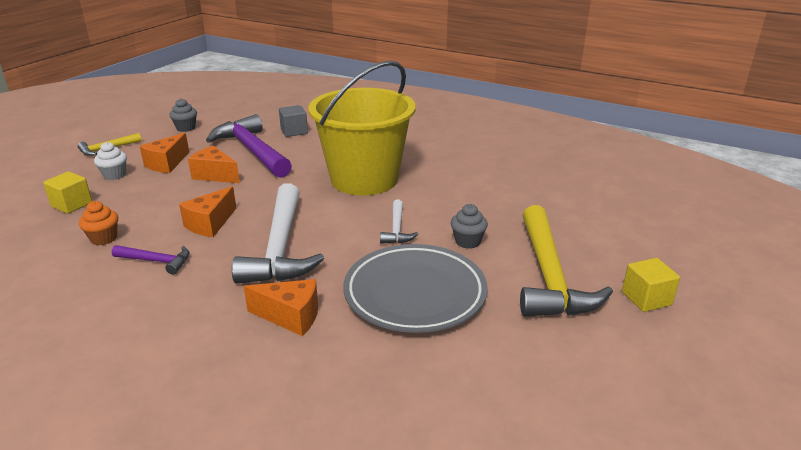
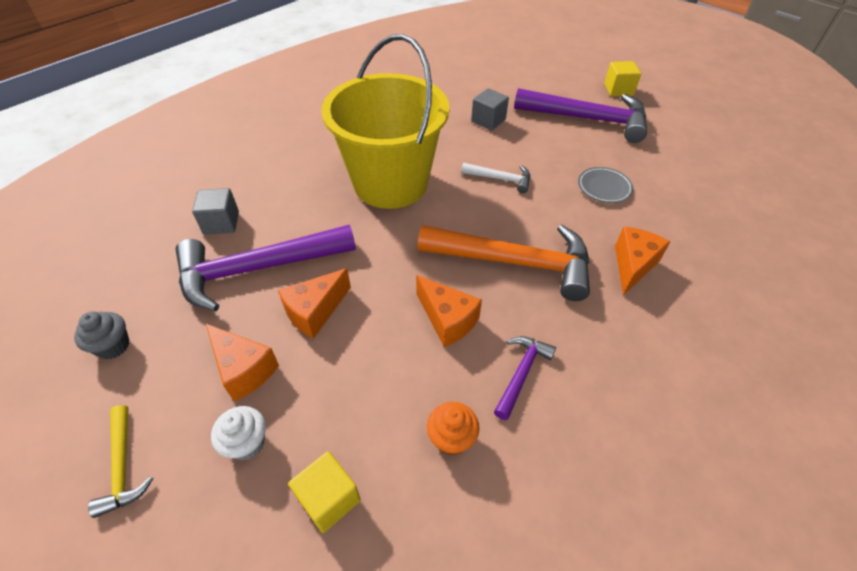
camera: 75 degrees left, 20 degrees up
(280, 247) = (514, 262): white hammer -> orange hammer
(415, 293) = (604, 187): grey plate -> grey plate, size x0.45
(467, 241) = (532, 144): grey cupcake -> none
(493, 212) = (488, 121): none -> grey cube
(549, 276) = (587, 119): yellow hammer -> purple hammer

